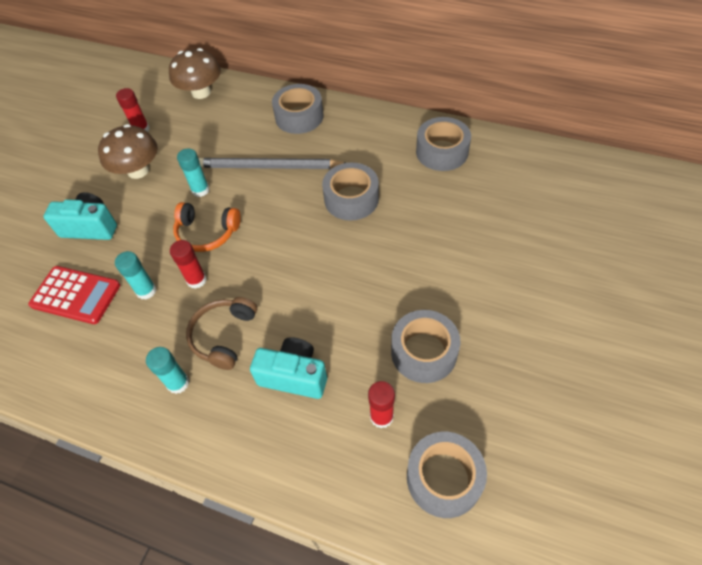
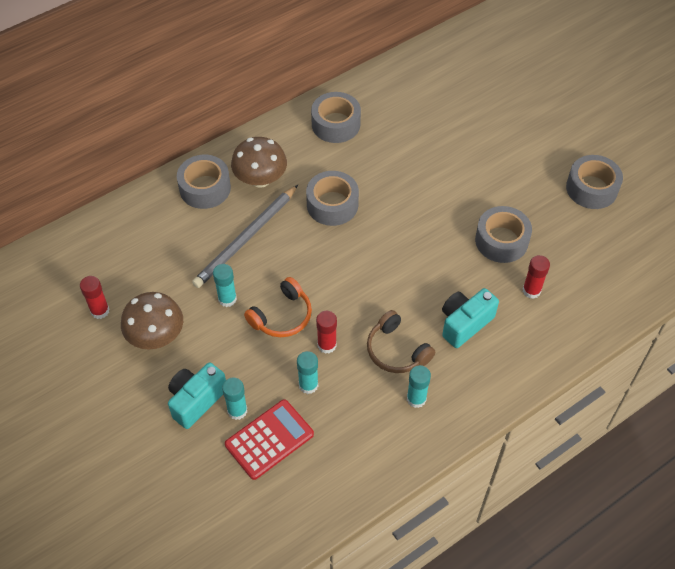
camera: 60 degrees left, 0 degrees up
(94, 258) = (237, 411): none -> turquoise glue stick
(201, 92) = (95, 242): brown mushroom -> brown mushroom (260, 179)
(444, 478) = (594, 282): grey tape -> grey tape (591, 188)

